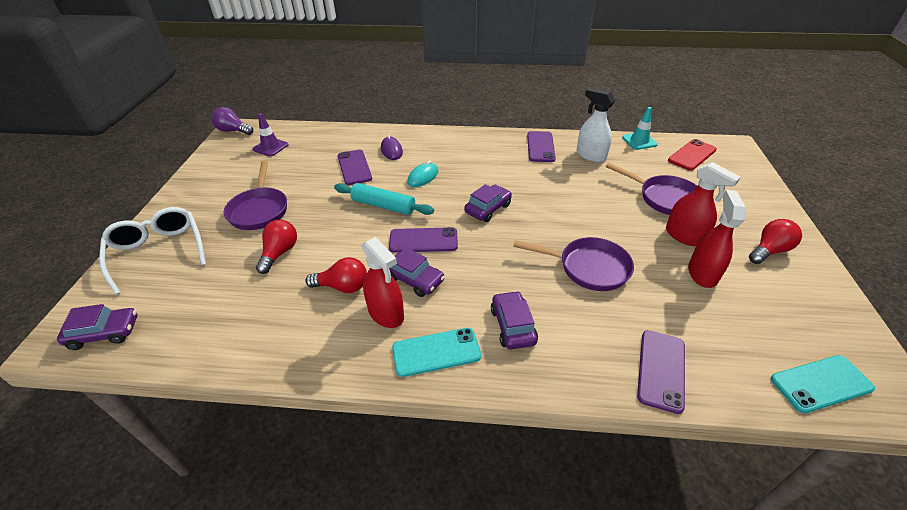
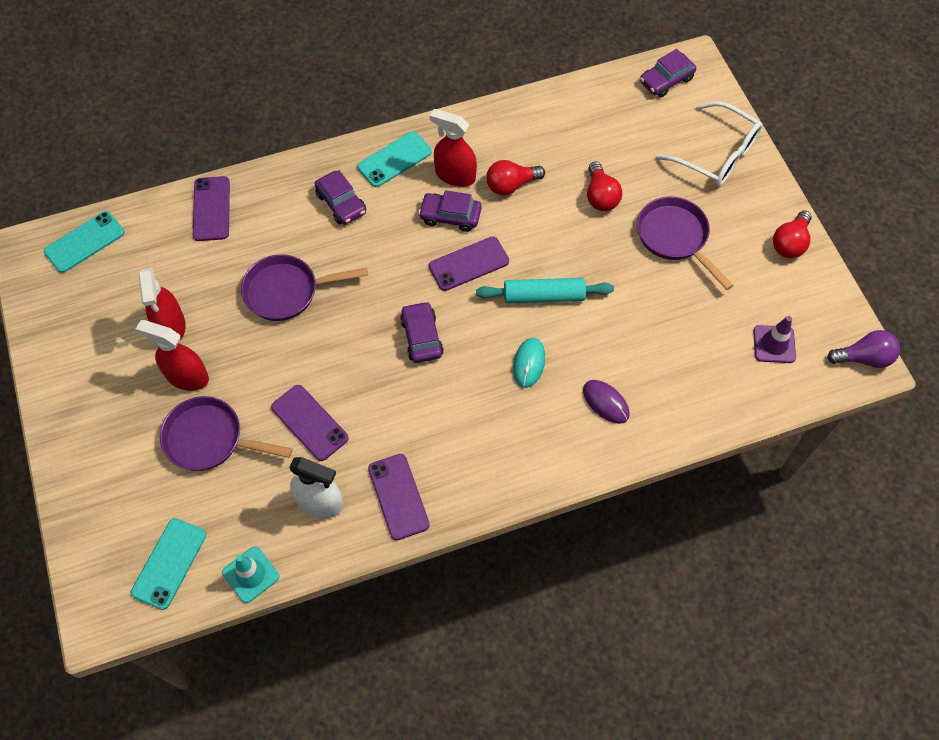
camera: 155 degrees right, 20 degrees up
(354, 167) = (628, 347): purple phone -> purple phone (309, 423)
(488, 208) = (421, 337): purple car -> purple car turned 150 degrees clockwise
(692, 155) = (169, 563): red phone -> turquoise phone
(769, 250) = (94, 387): red light bulb -> red light bulb (790, 243)

